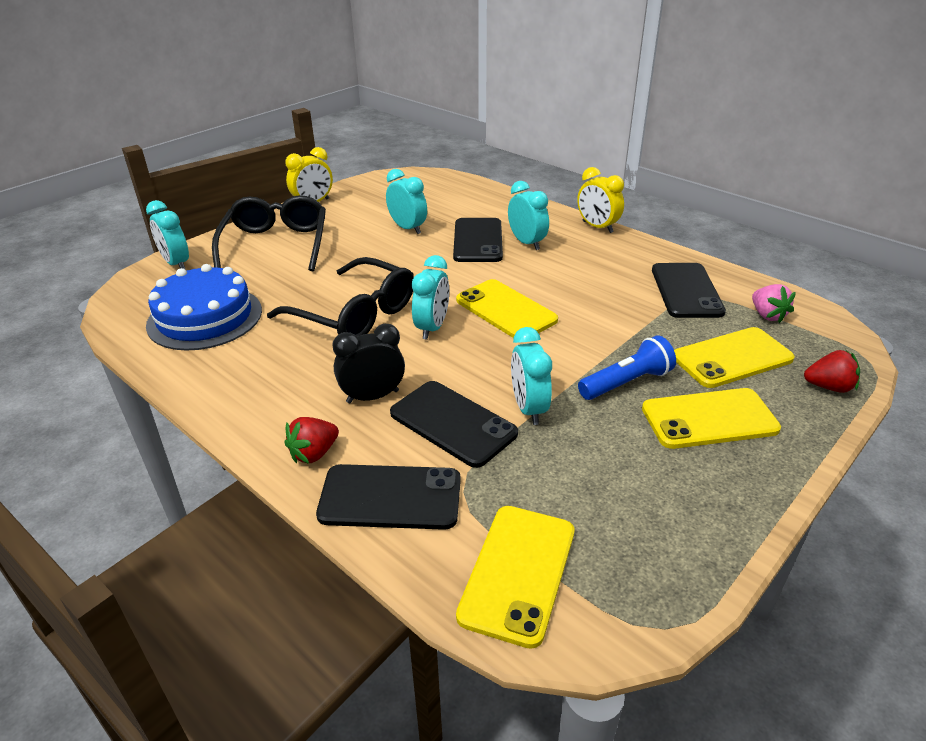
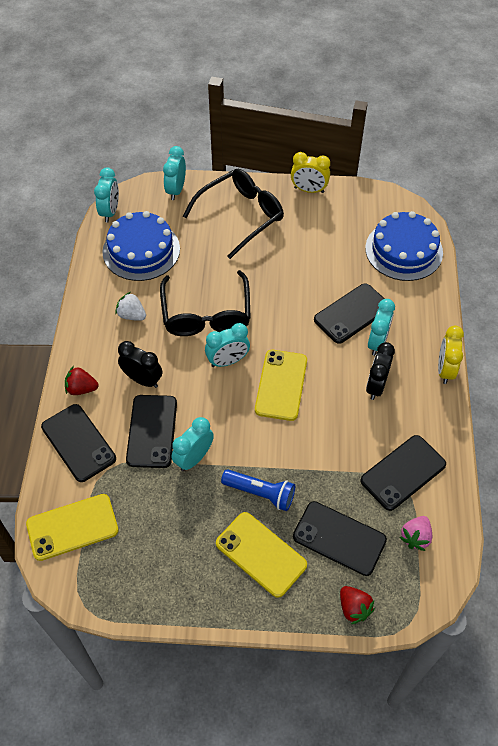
camera: 50 degrees right, 20 degrees up
(275, 363) = (132, 315): none -> white strawberry
(408, 228) = (329, 264): turquoise clock -> turquoise clock (110, 212)
(449, 193) = (403, 250): none -> blue cake
(573, 263) = (376, 386): none -> black clock
(732, 358) = (339, 538): yellow phone -> black phone

